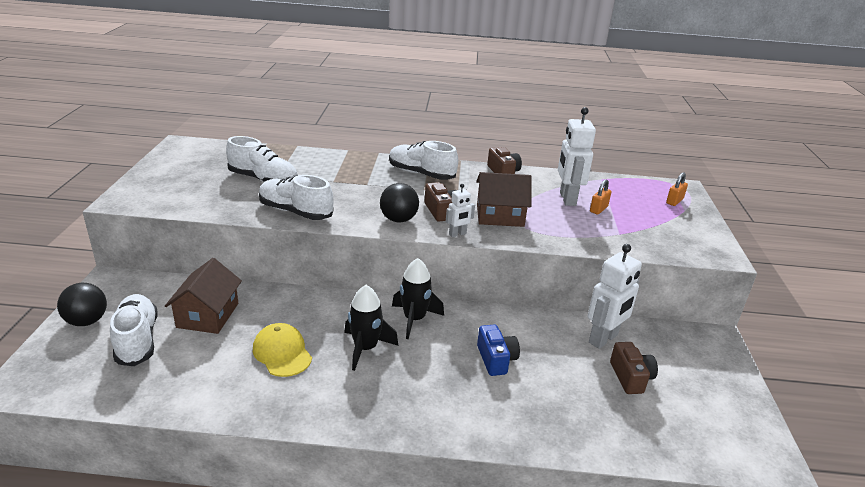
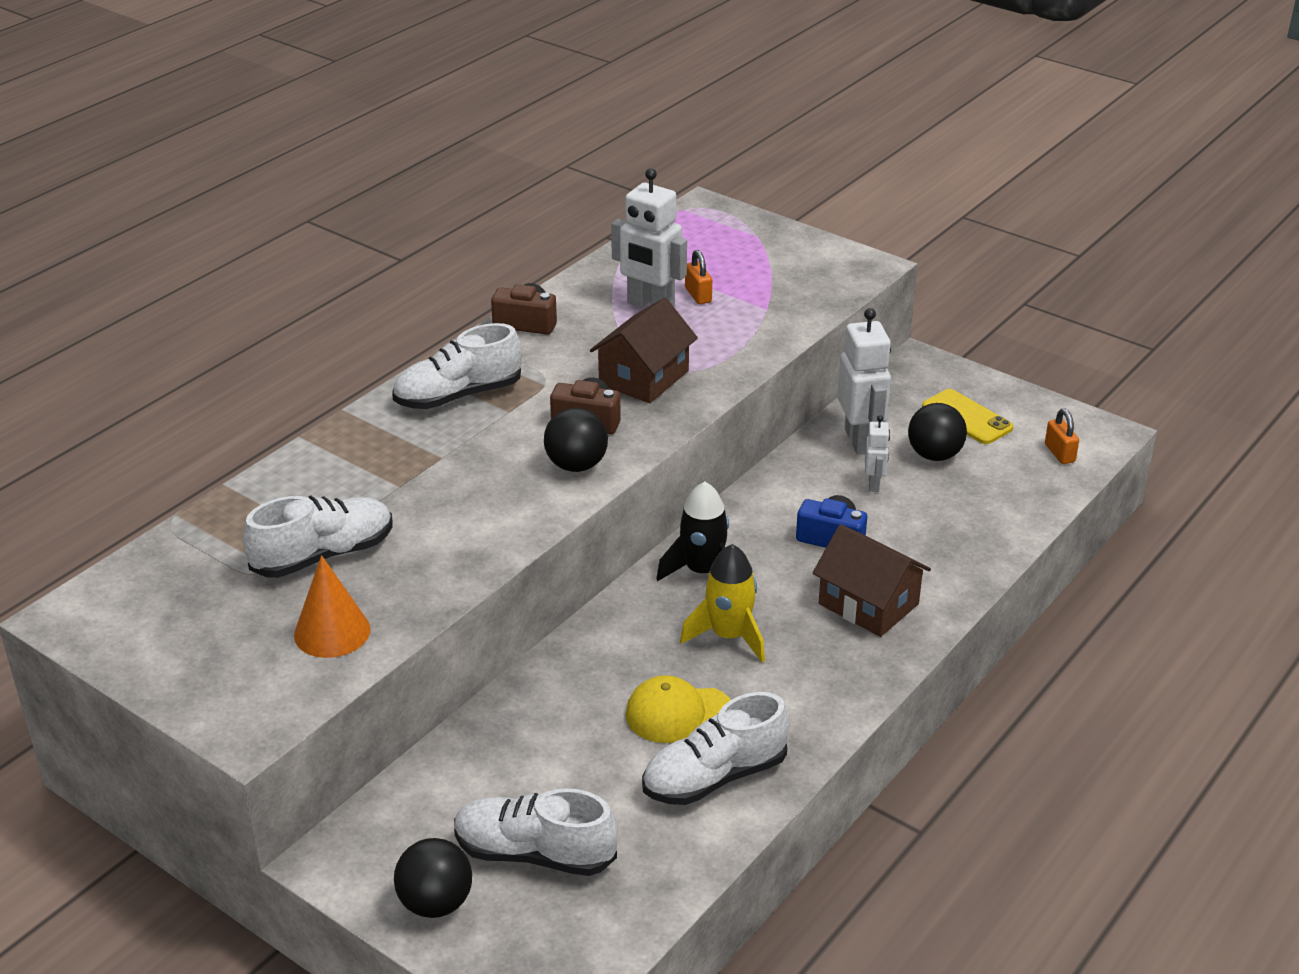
camera: 55 degrees left, 5 degrees up
(206, 198) = (332, 632): none -> orange cone
(208, 315) = (530, 765): brown house -> brown house (868, 604)
(295, 212) = (466, 552): white shoe -> white shoe (714, 777)
(365, 348) = (728, 636): black rocket -> yellow rocket
(457, 234) = (659, 431): white robot -> white robot (874, 484)
(630, 377) = (934, 455): brown camera -> black ball
(674, 201) = (730, 231): orange padlock -> orange padlock (1059, 453)
(690, 379) = (967, 417): none -> yellow phone

